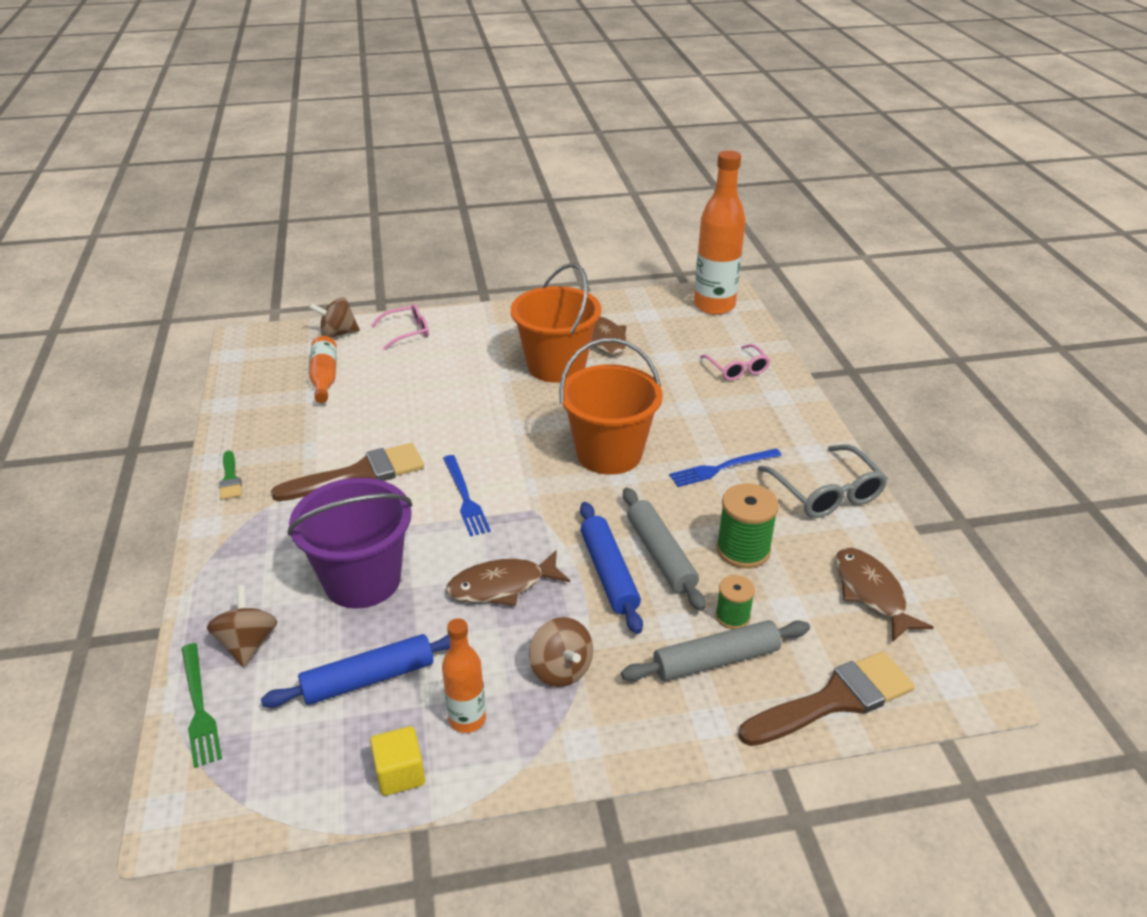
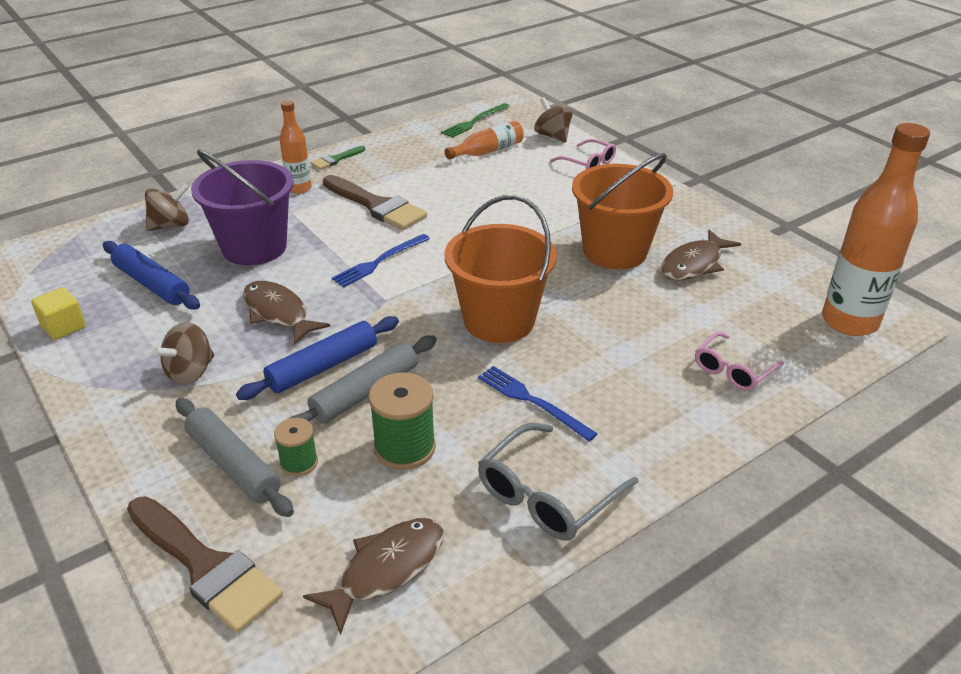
camera: 65 degrees right, 0 degrees up
(199, 708) = (107, 229): green fork -> green fork (474, 122)
(467, 719) = (123, 341): orange bottle -> orange bottle (299, 188)

